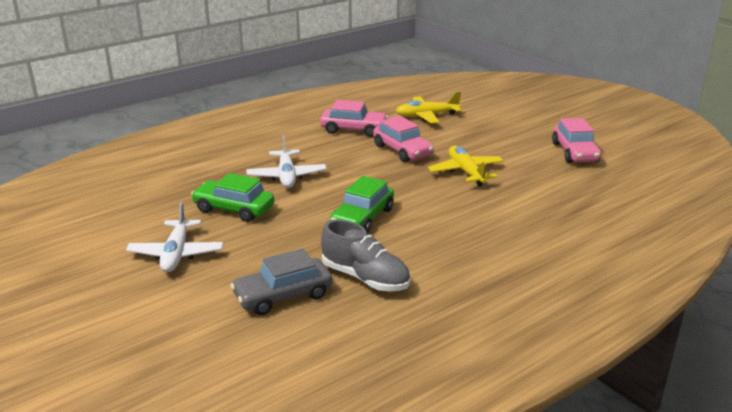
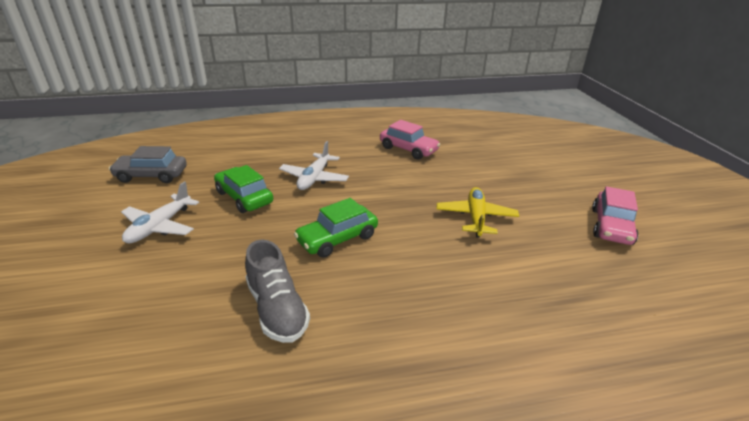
camera: 25 degrees right, 5 degrees up
(283, 295) = (189, 302): grey car -> grey car (151, 175)
(402, 151) = (433, 179): pink car -> none
(427, 116) = (483, 151): yellow plane -> none

